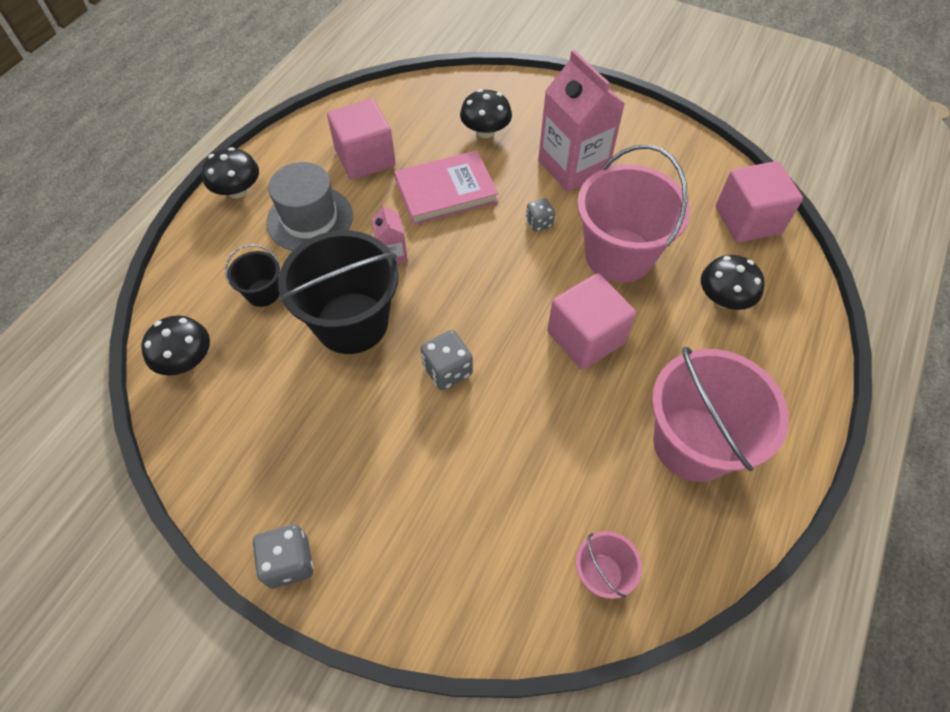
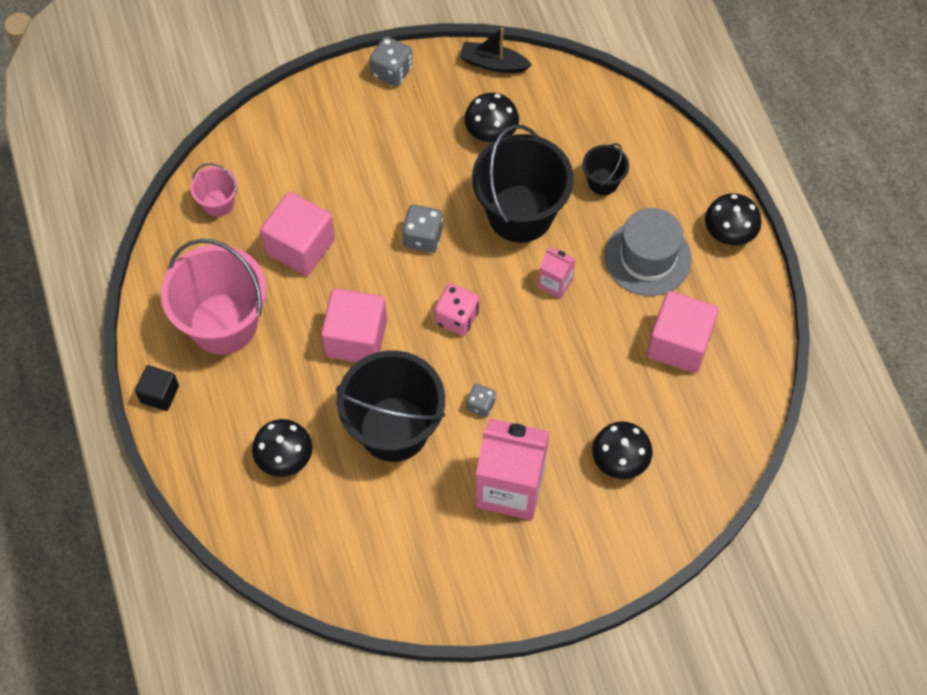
camera: 135 degrees right, 5 degrees up
(186, 360) = (589, 106): black mushroom -> black mushroom (491, 131)
(198, 475) = (493, 64): none -> black boat
(446, 191) = (581, 370): pink book -> none
(491, 289) = (456, 317): none -> pink dice
(618, 255) = (394, 429): pink bucket -> black bucket
(747, 220) = (321, 557): pink cube -> pink cube (300, 246)
(801, 429) = (159, 394): none -> black cube

